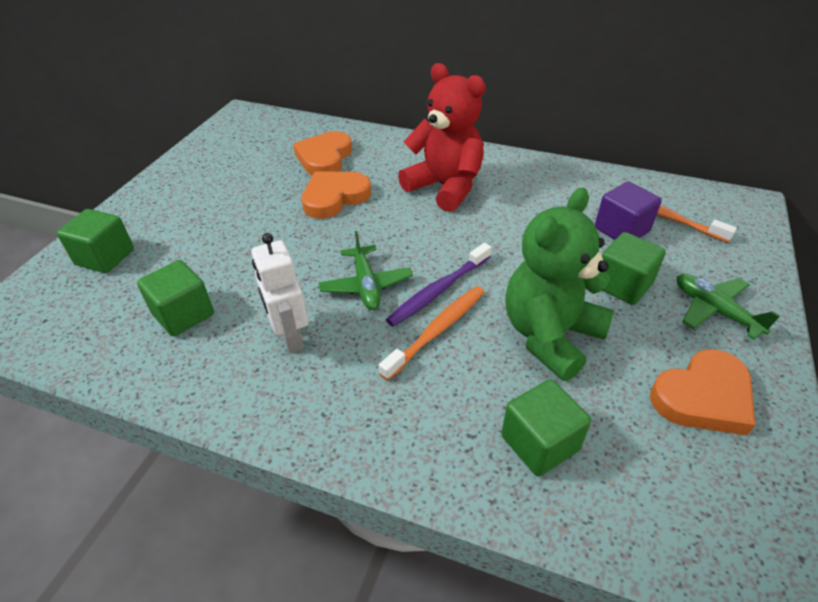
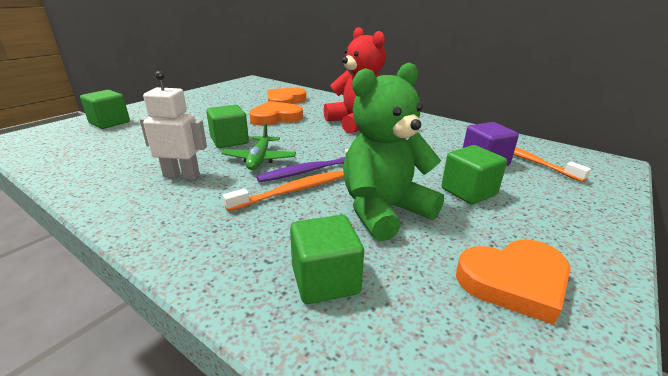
camera: 15 degrees right, 15 degrees down
(183, 314) = (125, 153): green cube -> green cube (229, 141)
(290, 337) = (182, 176): white robot -> white robot turned 105 degrees clockwise
(714, 310) = (552, 222): green plane -> none

